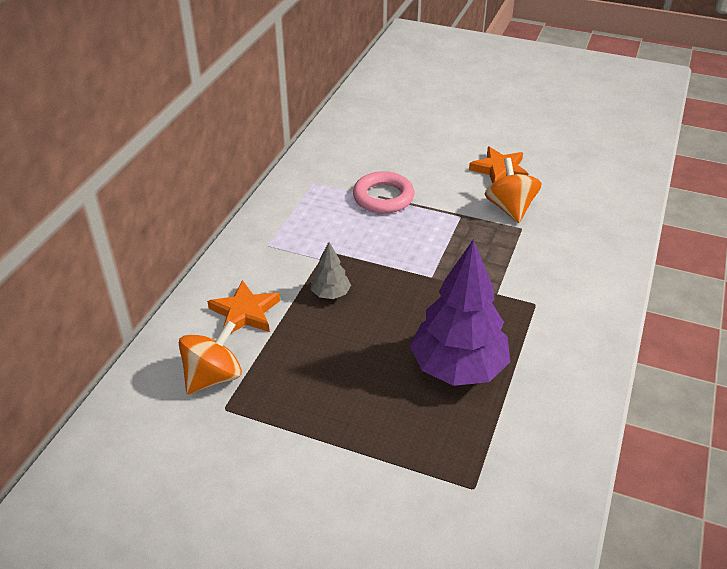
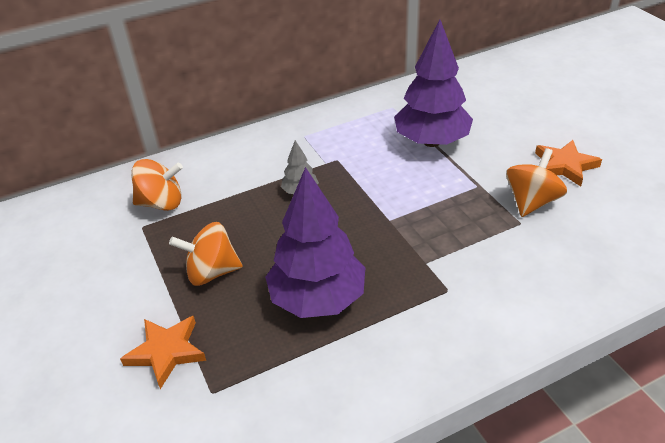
camera: 45 degrees right, 0 degrees up
(245, 312) = (231, 173): orange star -> orange star (166, 352)
(346, 403) = (212, 272): none -> orange spinning top
(383, 197) = (431, 141): pink ring -> purple tree

